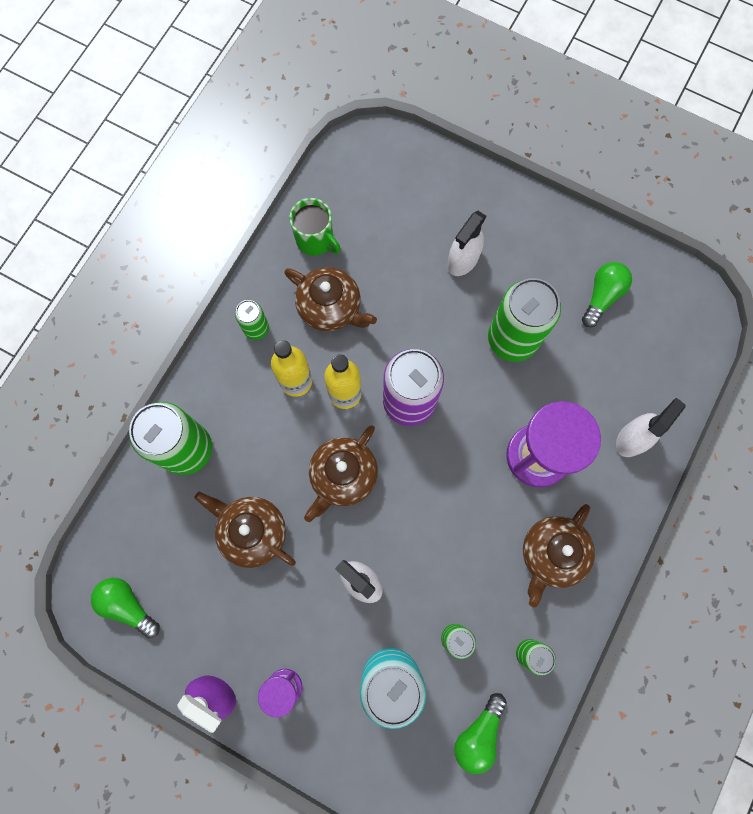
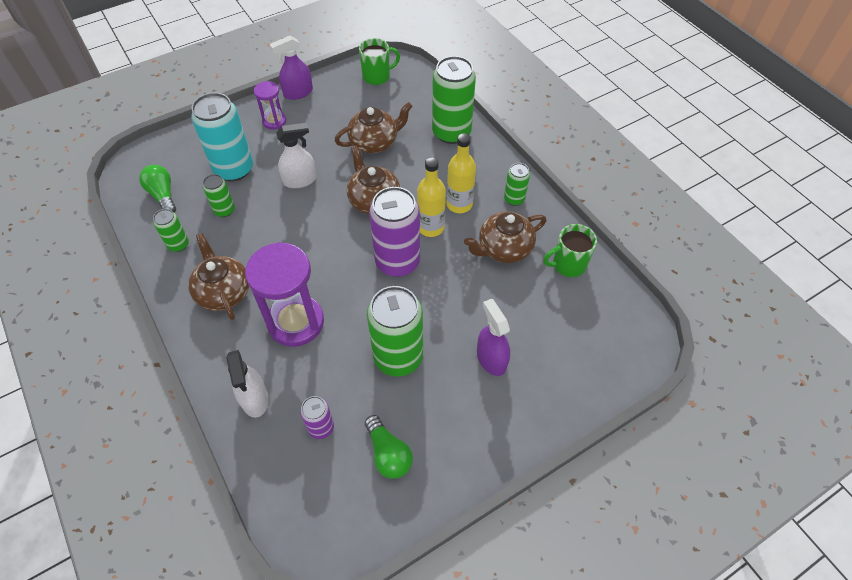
camera: 120 degrees right, 20 degrees down
(128, 605) = (377, 76): green light bulb -> green mug
(463, 260) = (491, 359): white spray bottle -> purple spray bottle
(618, 364) = (321, 427): none -> purple can

